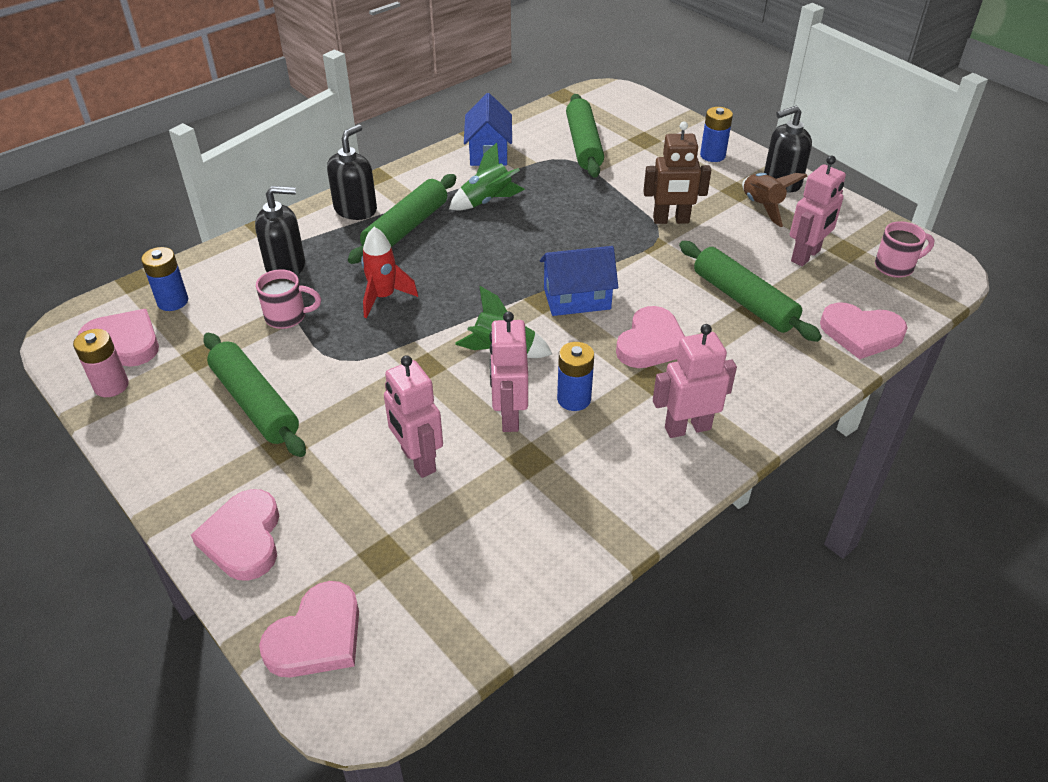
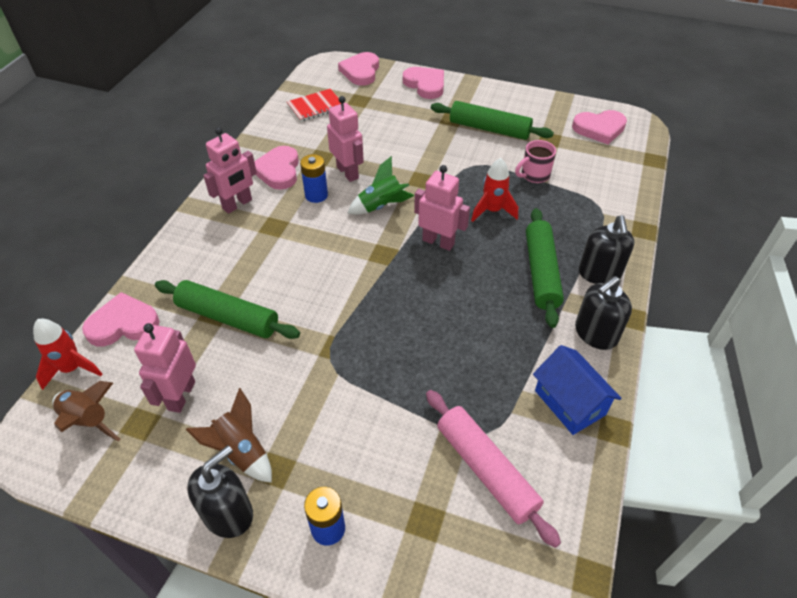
camera: 150 degrees right, 5 degrees up
(111, 386) = (570, 110): pink battery -> none
(173, 301) = (611, 157): blue battery -> none
(286, 266) = (581, 206): black soap dispenser -> black soap dispenser (595, 333)
(418, 460) = (378, 136): pink robot -> pink robot (438, 242)
(468, 573) = (316, 107): none -> red notebook
(487, 202) = (507, 331): green rocket -> none
(577, 299) = (360, 264): blue house -> none
(584, 145) = (486, 470): green rolling pin -> pink rolling pin
(651, 343) = (286, 251): pink heart -> pink heart (278, 170)
(671, 220) = (327, 386): brown robot -> none
(895, 267) = (88, 420): pink mug -> brown rocket
(916, 311) = (72, 368): none -> red rocket

